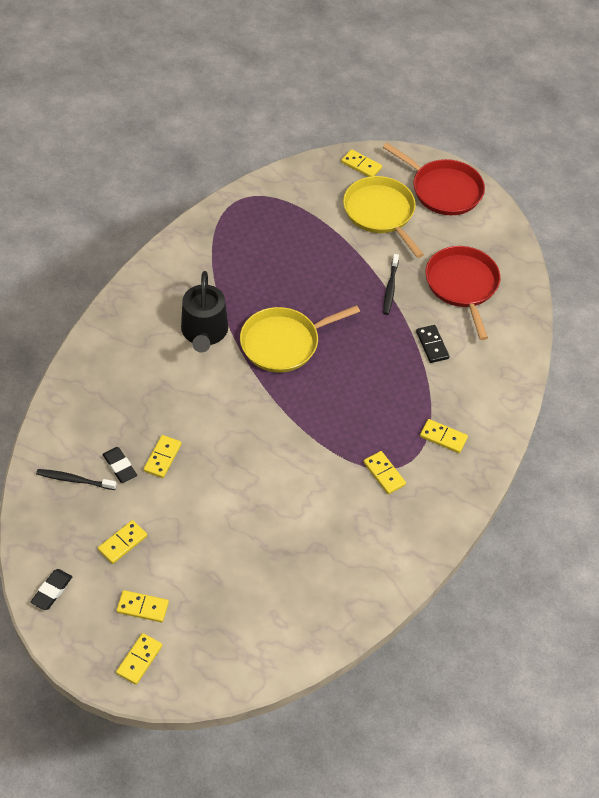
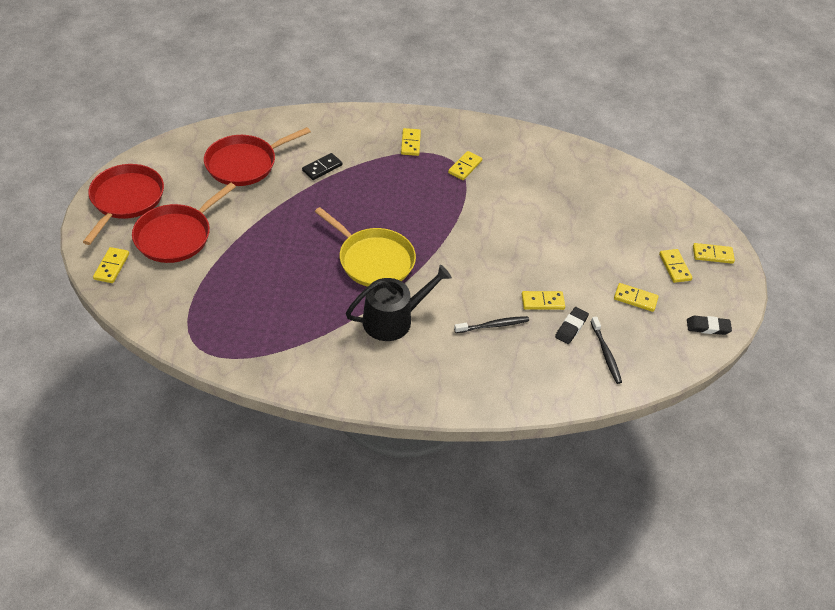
camera: 115 degrees left, 5 degrees down
(381, 213) = (176, 235): yellow pan -> red pan
(390, 288) = (271, 207): black toothbrush -> black toothbrush (493, 325)

